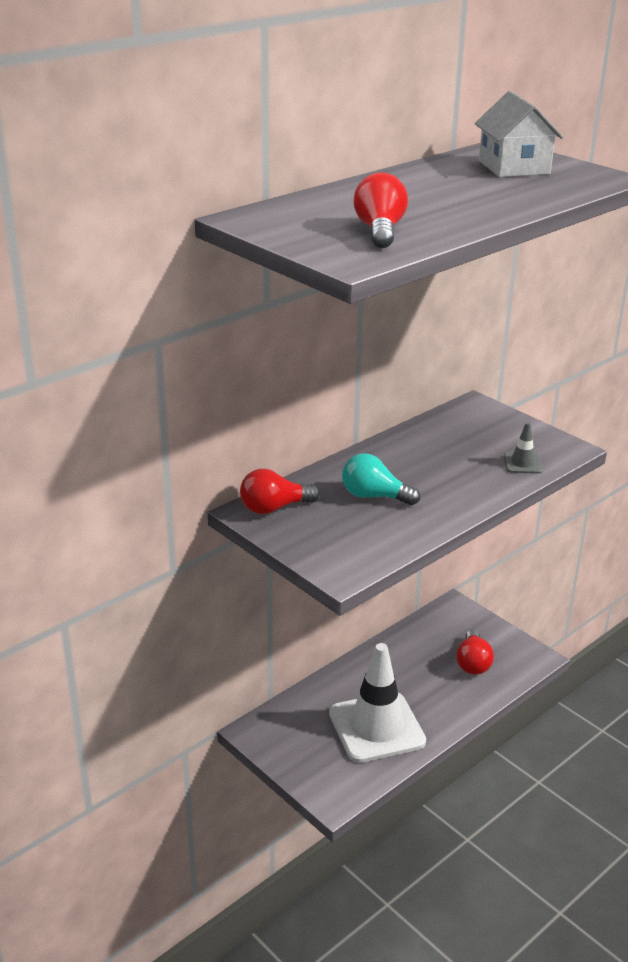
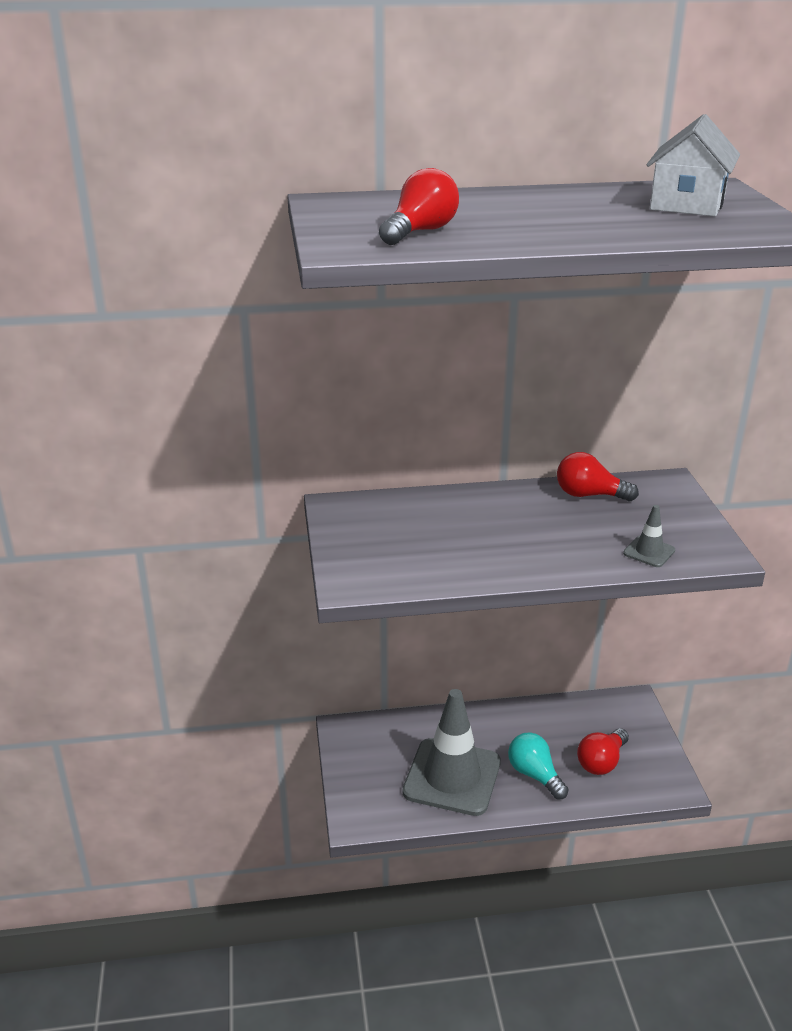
camera: 35 degrees right, 0 degrees up
(274, 508) = (360, 510): red light bulb -> red light bulb (589, 495)
(374, 496) = (460, 531): turquoise light bulb -> turquoise light bulb (535, 775)
(376, 727) = (452, 777): white traffic cone -> grey traffic cone

